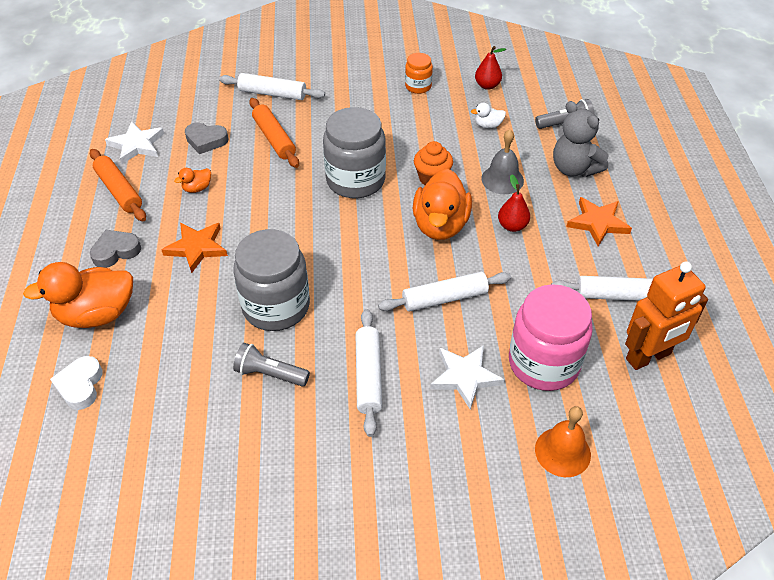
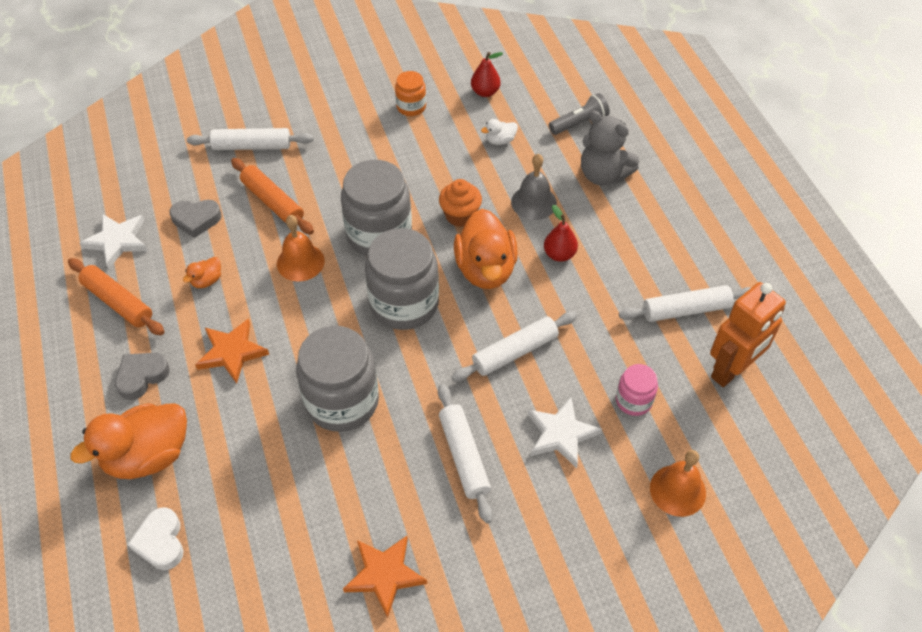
camera: 15 degrees left, 5 degrees up
(270, 374) = (361, 479): grey flashlight -> none
(280, 189) = (300, 262): none -> orange bell
(358, 239) = (404, 304): none -> grey jar
(543, 363) = (633, 401): pink jar -> pink jar, size x0.50
(598, 223) = (644, 233): orange star -> orange star (384, 575)

